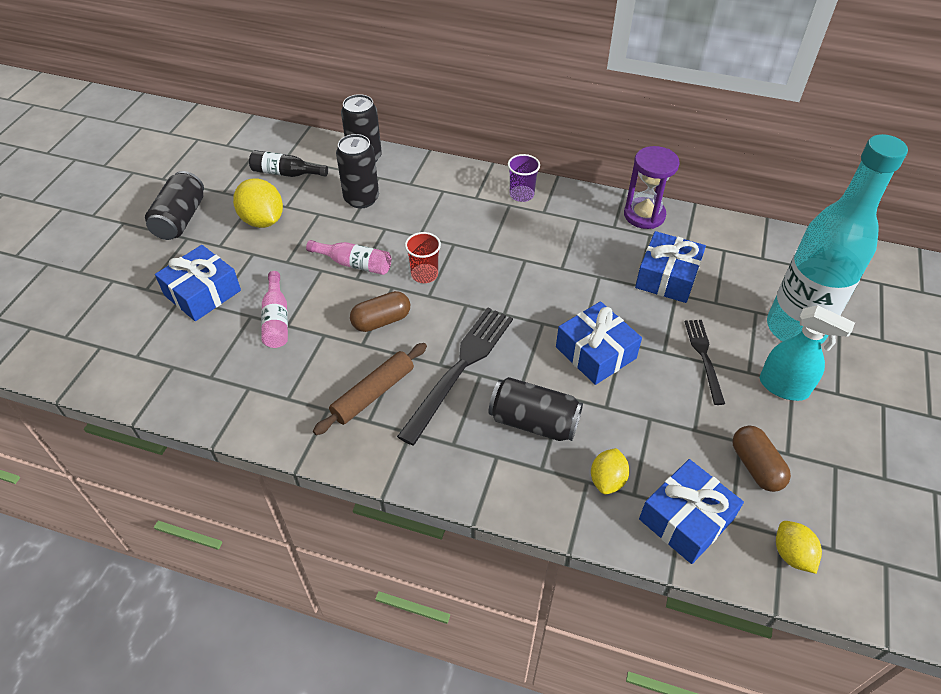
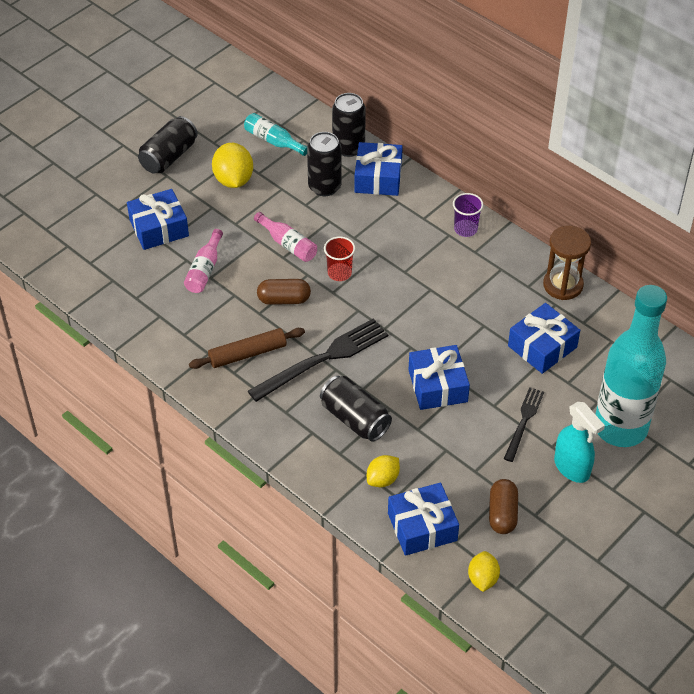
camera: 25 degrees right, 0 degrees up
(286, 173) = (273, 141): black bottle -> turquoise bottle
(409, 175) = (378, 178): none -> blue gift
(644, 215) = (563, 285): purple hourglass -> brown hourglass

